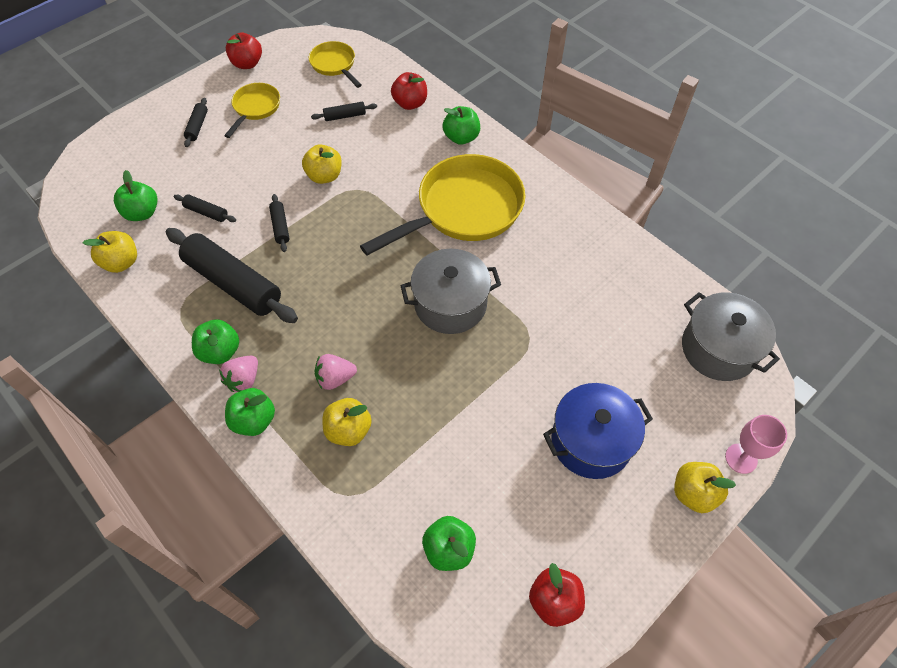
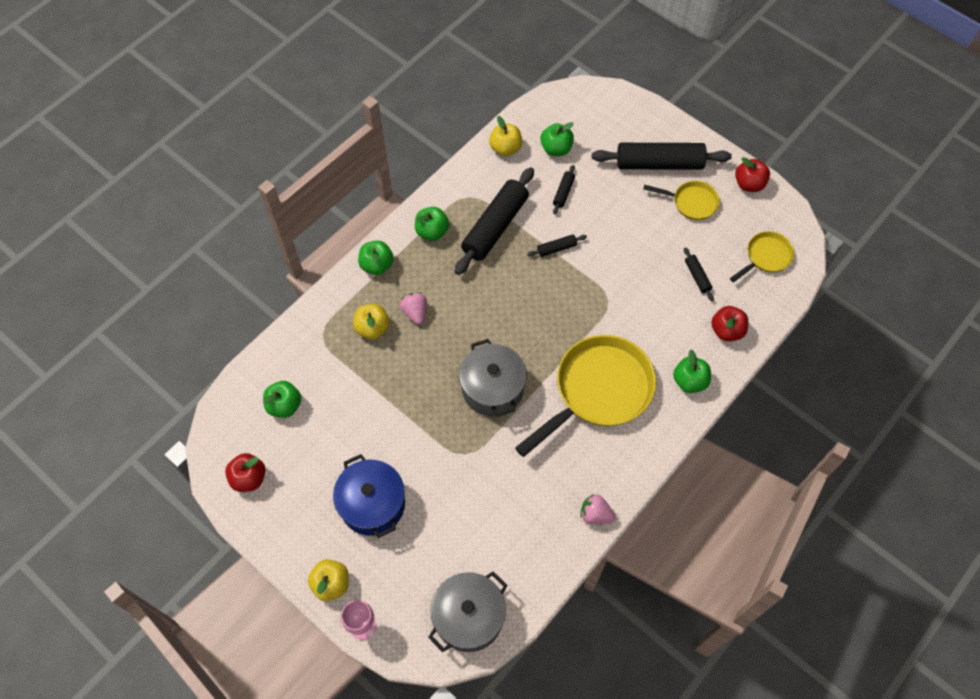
camera: 85 degrees right, 5 degrees up
(197, 126) = (659, 163): black rolling pin -> black rolling pin, size x2.28
(244, 380) = (409, 252): pink strawberry -> pink strawberry (595, 514)
(324, 176) = (618, 272): yellow apple -> none
(464, 209) = (598, 391): yellow pan -> yellow pan turned 90 degrees counterclockwise

